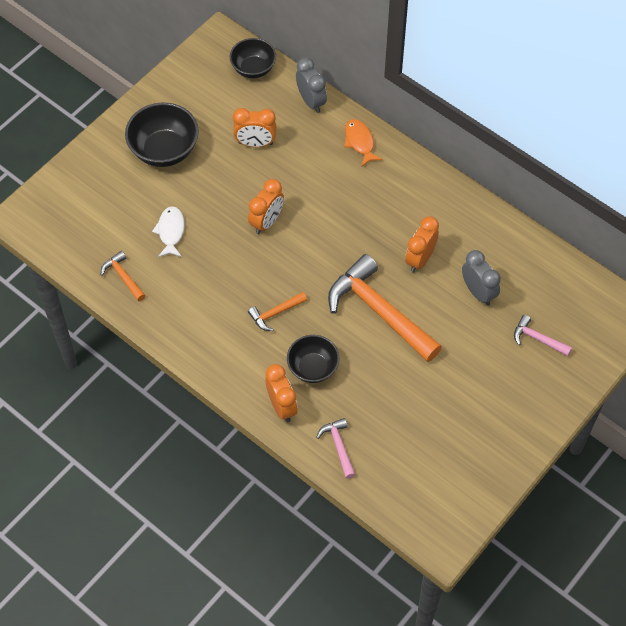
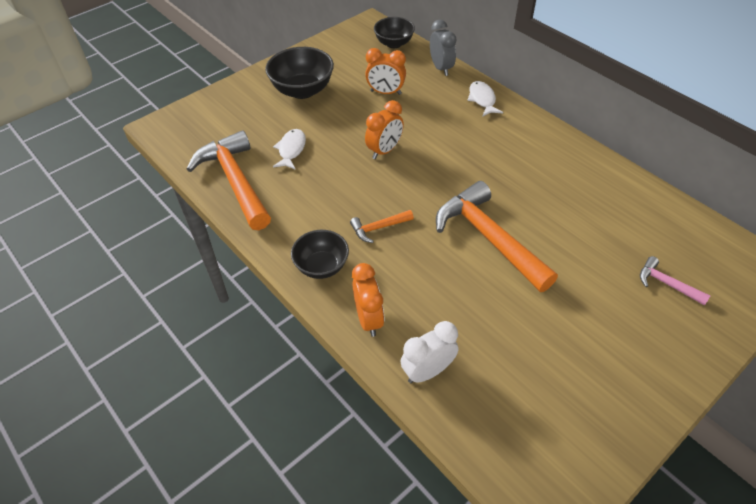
camera: 10 degrees right, 10 degrees down
(123, 277) = (235, 181): orange hammer -> orange hammer, size x2.19
(313, 368) = (410, 284): black bowl -> black bowl (322, 266)
(338, 446) = (427, 371): pink hammer -> white clock
(360, 142) = (482, 99): orange fish -> white fish
(420, 259) = (535, 196): orange clock -> none
(478, 292) = (597, 232): grey clock -> none

